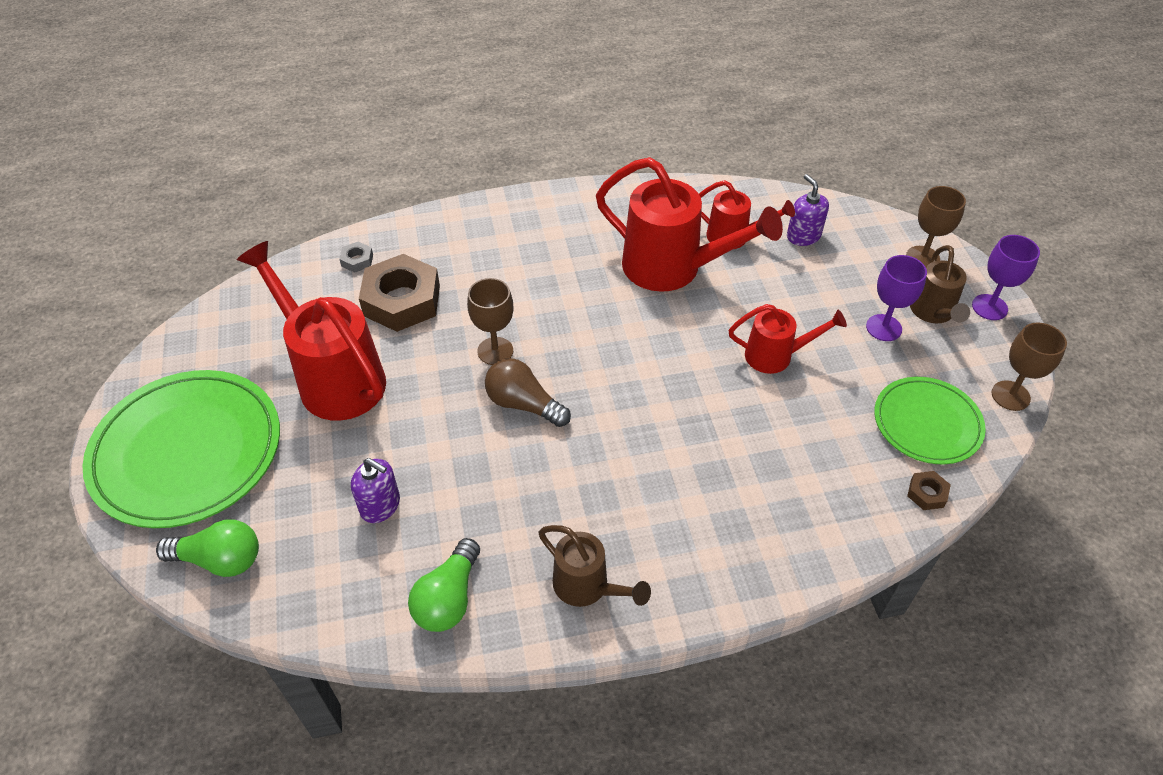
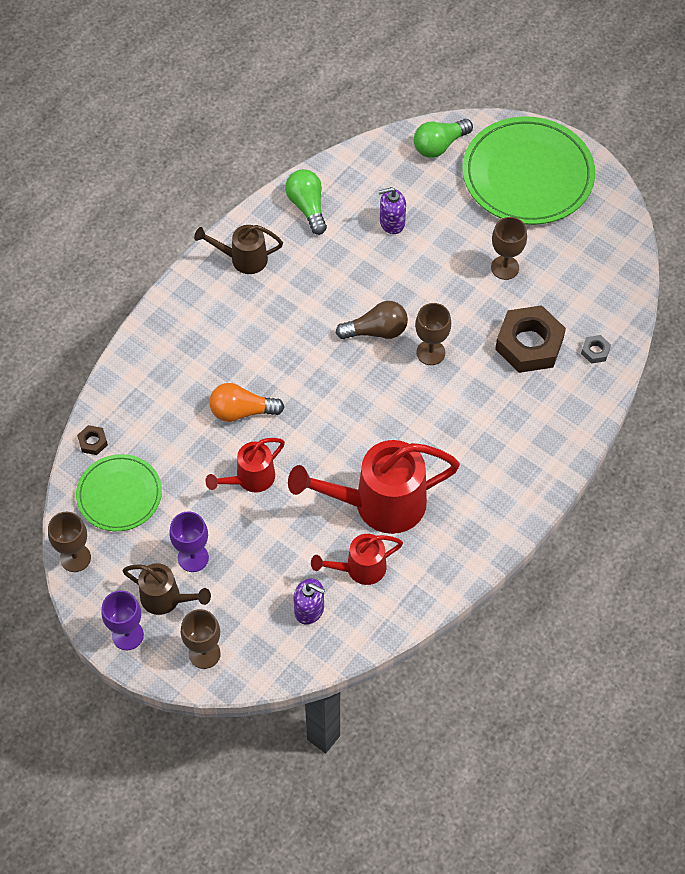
camera: 140 degrees right, 10 degrees up
(334, 377) = (505, 267): red watering can -> brown goblet
(734, 419) = (242, 411): none -> orange light bulb
(933, 313) = (166, 599): brown watering can -> brown watering can turned 150 degrees clockwise

